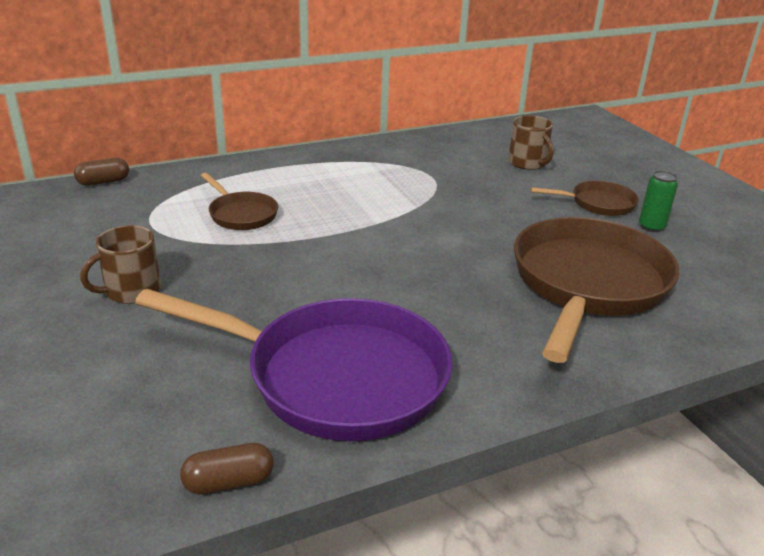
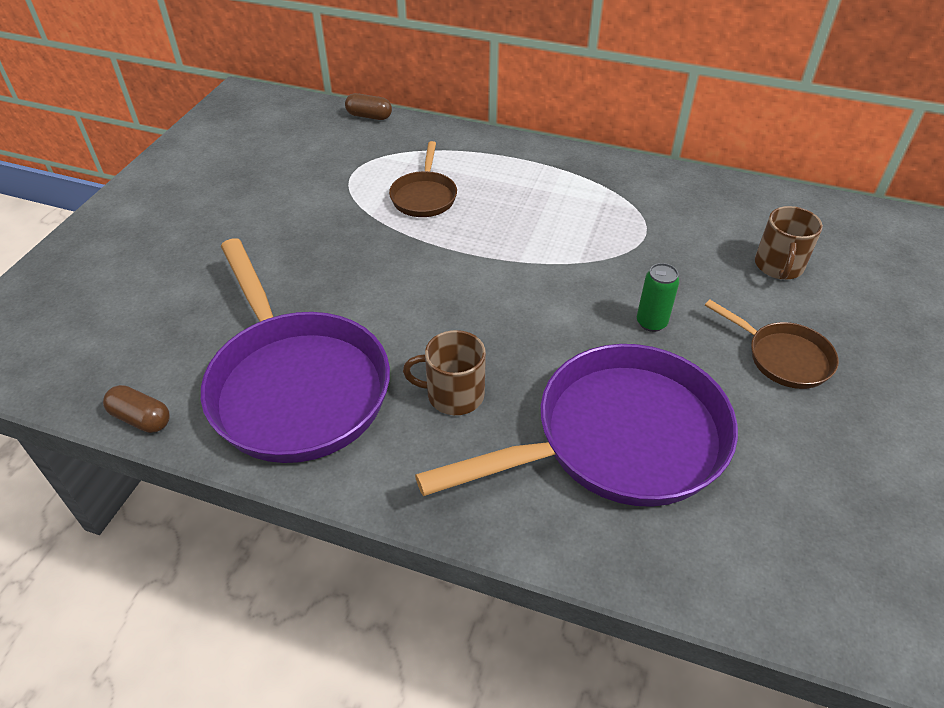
camera: 45 degrees right, 15 degrees up
(131, 291) = (269, 230): brown mug -> brown mug (454, 394)
(587, 284) = (618, 439): brown pan -> purple pan
(651, 227) = (803, 420): green can -> green can (651, 322)

